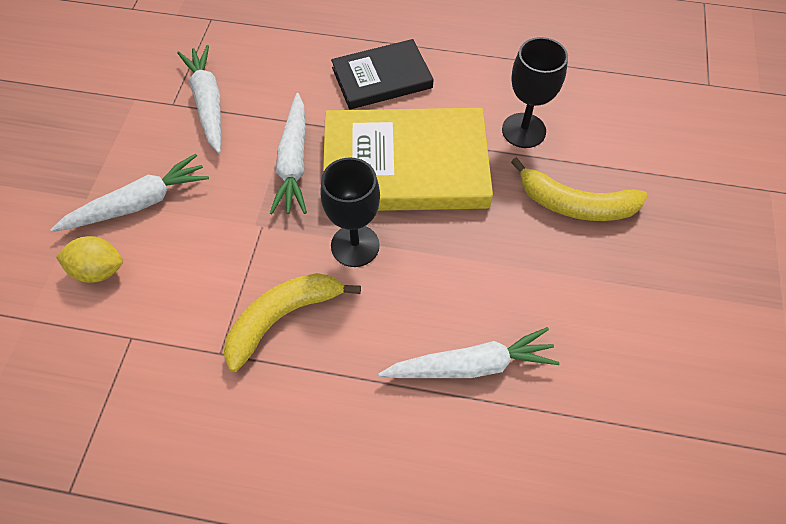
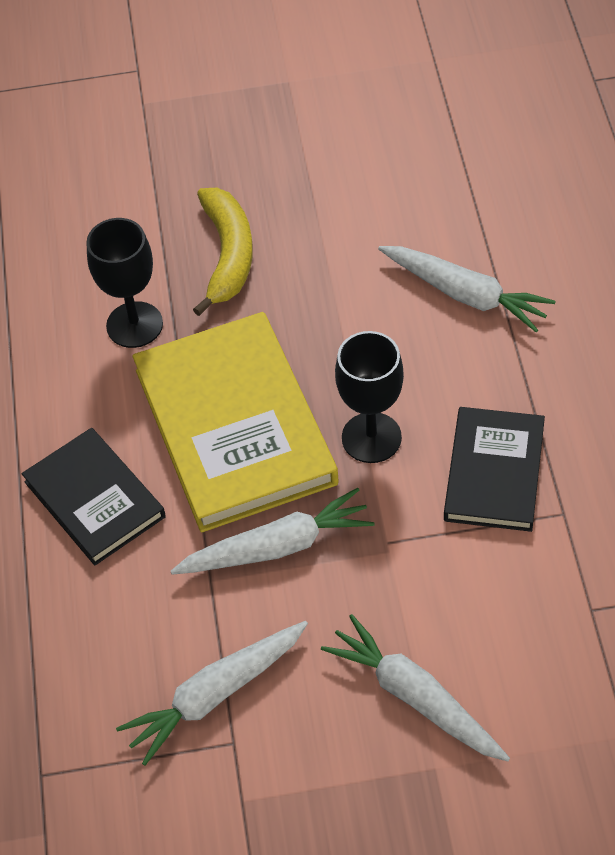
camera: 105 degrees left, 5 degrees down
(98, 270) = (527, 691): yellow lemon -> none
(282, 318) = (494, 472): yellow banana -> black book
(471, 365) = (465, 294): white carrot -> white carrot turned 150 degrees clockwise

